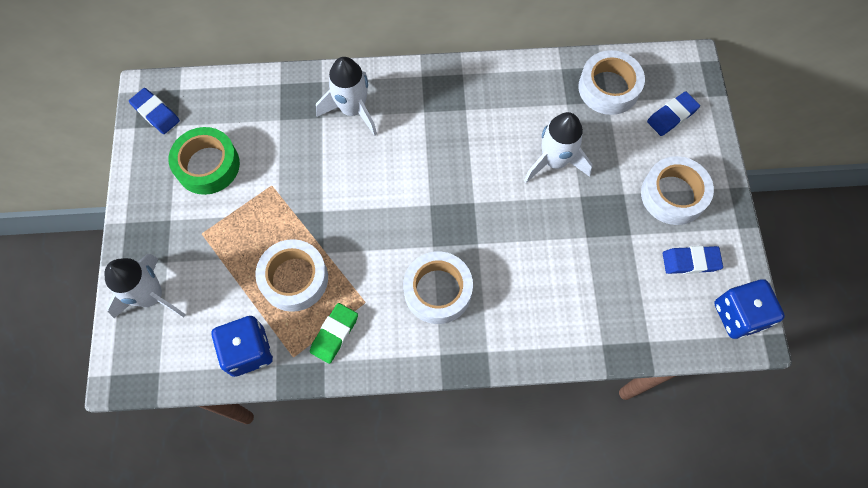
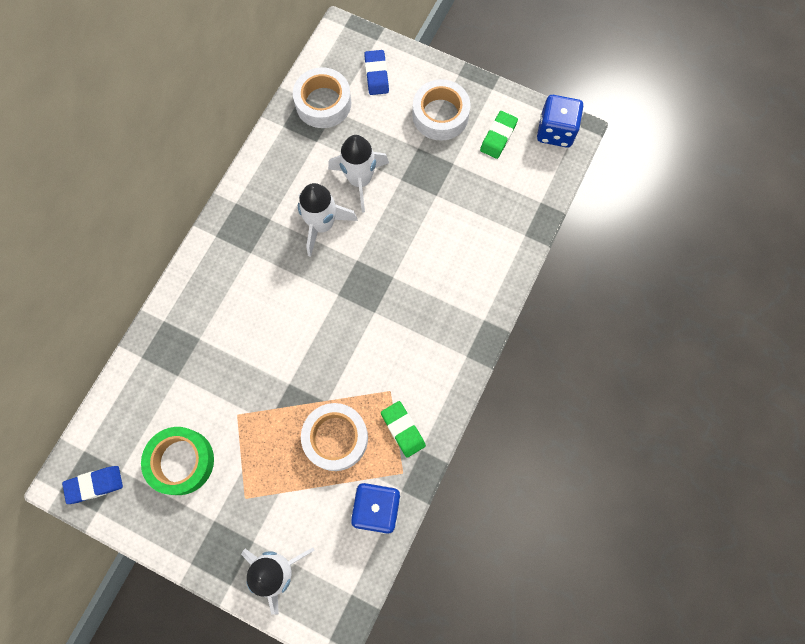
camera: 60 degrees left, 5 degrees up
(353, 110) = (209, 309): white rocket -> white rocket (322, 225)
(438, 291) = (414, 329): white tape -> none
(690, 261) = (498, 137): blue eraser -> green eraser

